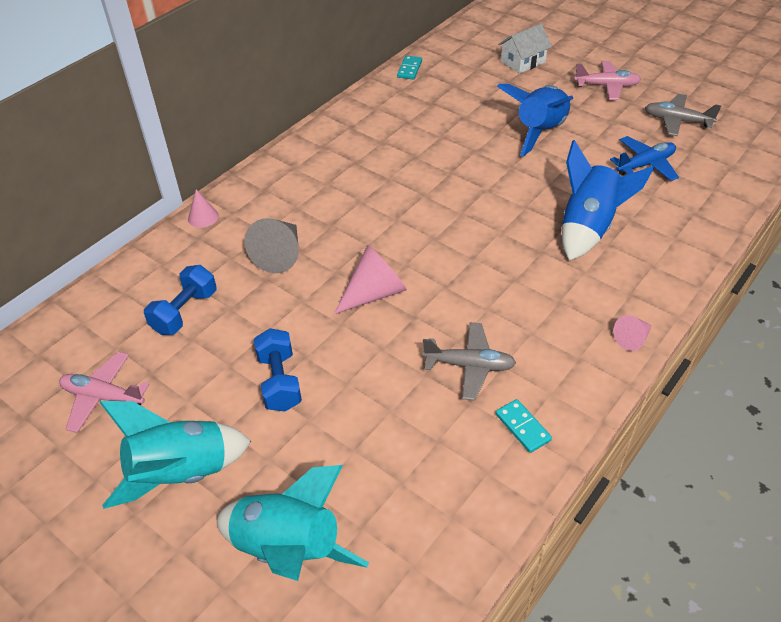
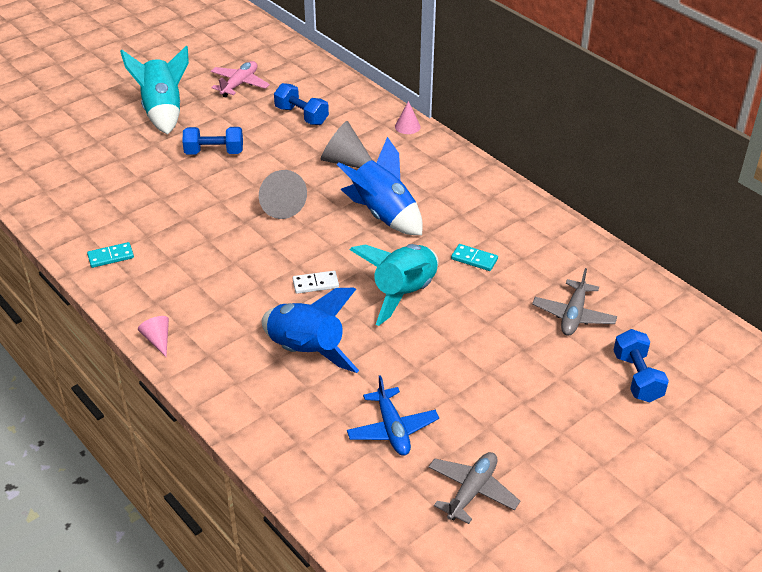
camera: 100 degrees right, 5 degrees down
(288, 549) = (86, 147): turquoise rocket -> turquoise rocket (403, 293)
(374, 293) = (279, 204): pink cone -> grey cone
(409, 69) = (630, 275): turquoise domino -> turquoise domino (474, 259)
(469, 366) = (180, 241): grey plane -> grey plane (573, 315)
(494, 239) = (315, 284): none -> white domino
(523, 62) = (637, 377): white house -> blue dumbbell
(539, 132) = (479, 355): blue rocket -> blue rocket (383, 215)
(606, 86) = (566, 445): pink plane -> none

